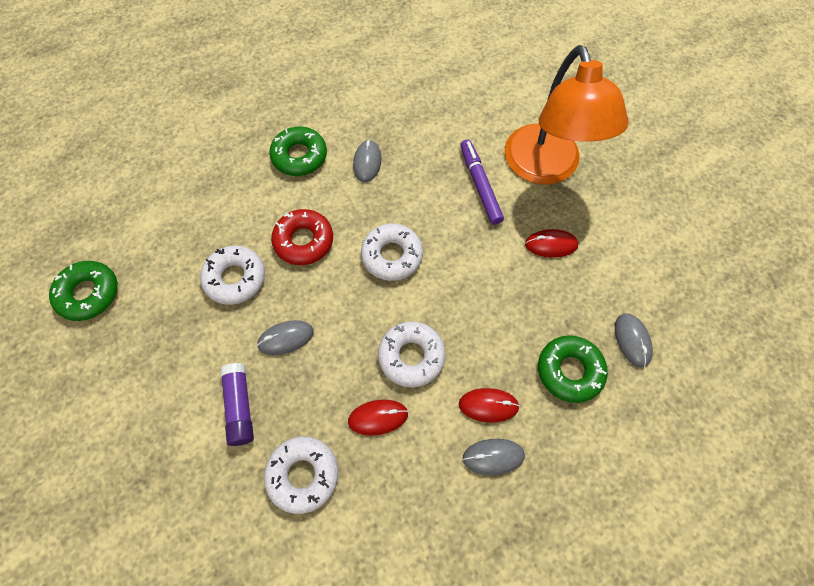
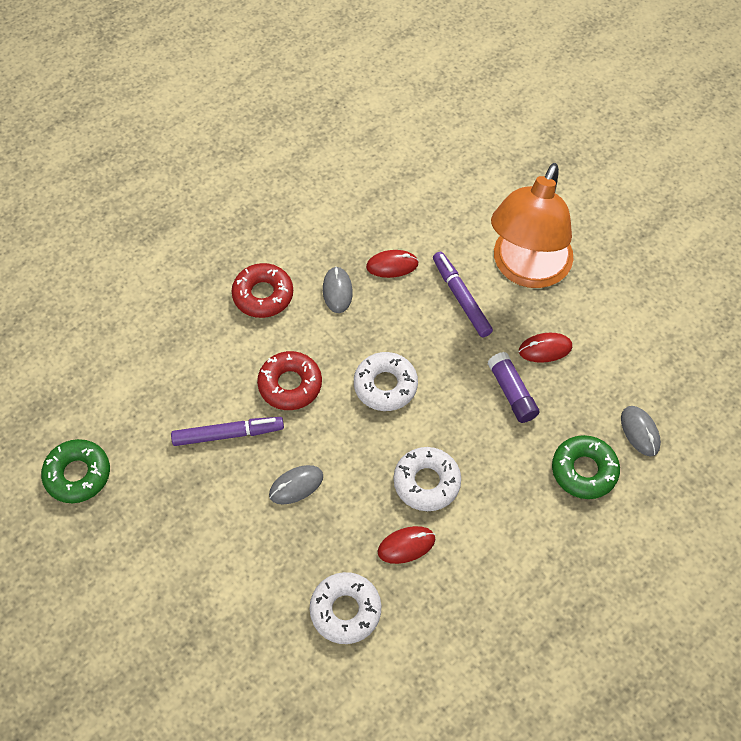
camera: 10 degrees left, 5 degrees down
(235, 278) = (228, 434): white donut -> purple marker
(240, 407) = (267, 558): purple glue stick -> purple glue stick (512, 393)
(299, 156) = (263, 295): green donut -> red donut
(488, 405) = (511, 516): red mouse -> red mouse (392, 265)
(493, 457) = (525, 562): grey mouse -> none
(546, 168) = (526, 269): orange lamp -> orange lamp turned 45 degrees clockwise

